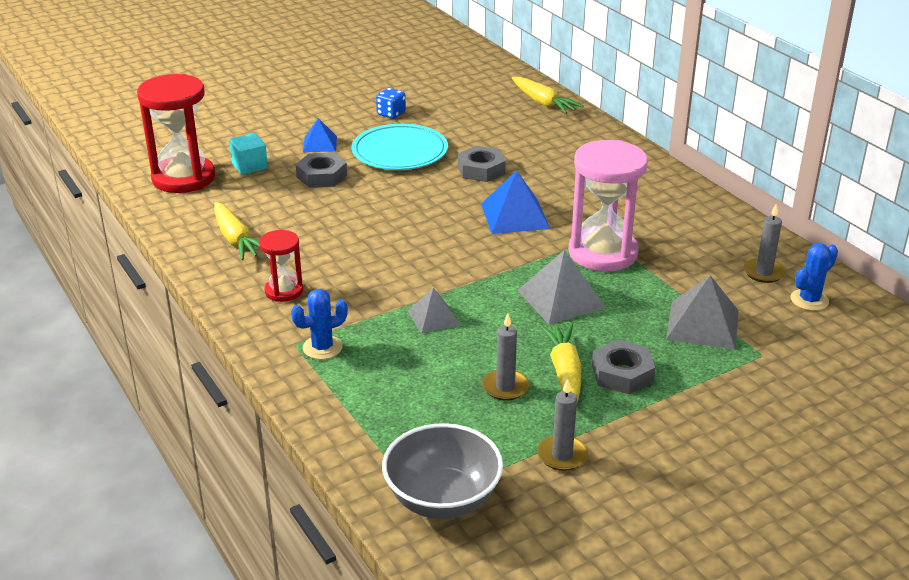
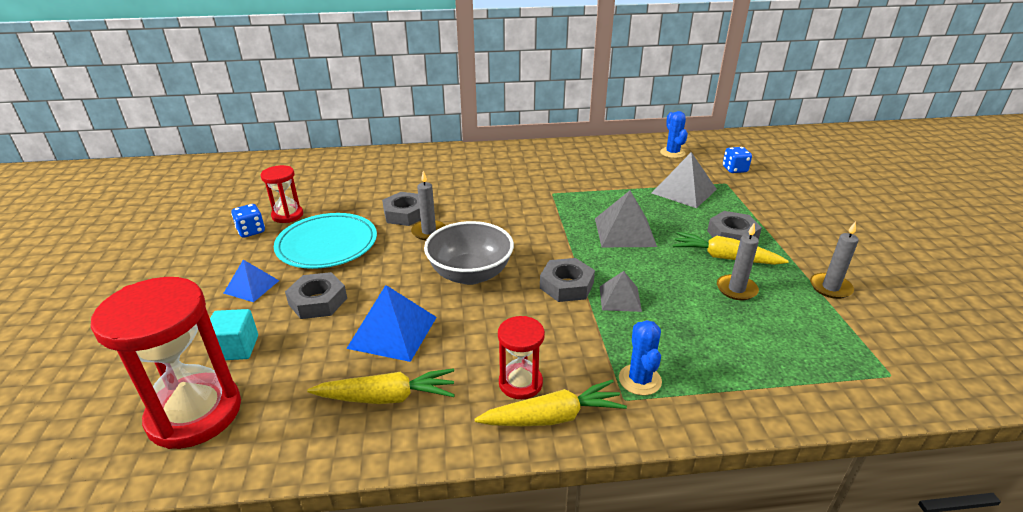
camera: 65 degrees left, 0 degrees up
(428, 119) = (287, 215): none -> red hourglass
(431, 284) = (566, 285): none -> grey nut
(442, 499) = (888, 363): grey bowl -> grey bowl (470, 274)
(515, 216) = (492, 219): blue pyramid -> blue pyramid (393, 332)
(543, 103) = (333, 161): yellow carrot -> yellow carrot (552, 417)
(603, 253) = (573, 199): pink hourglass -> none
(763, 272) = (634, 156): grey candle -> grey candle (429, 232)
(814, 358) = (734, 169): none -> blue dice

